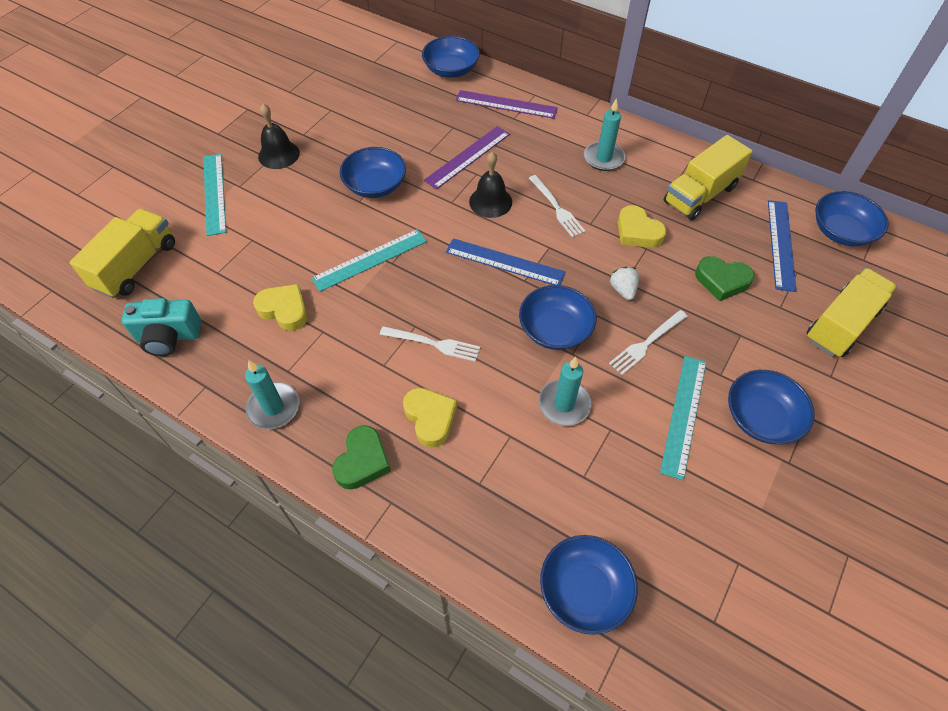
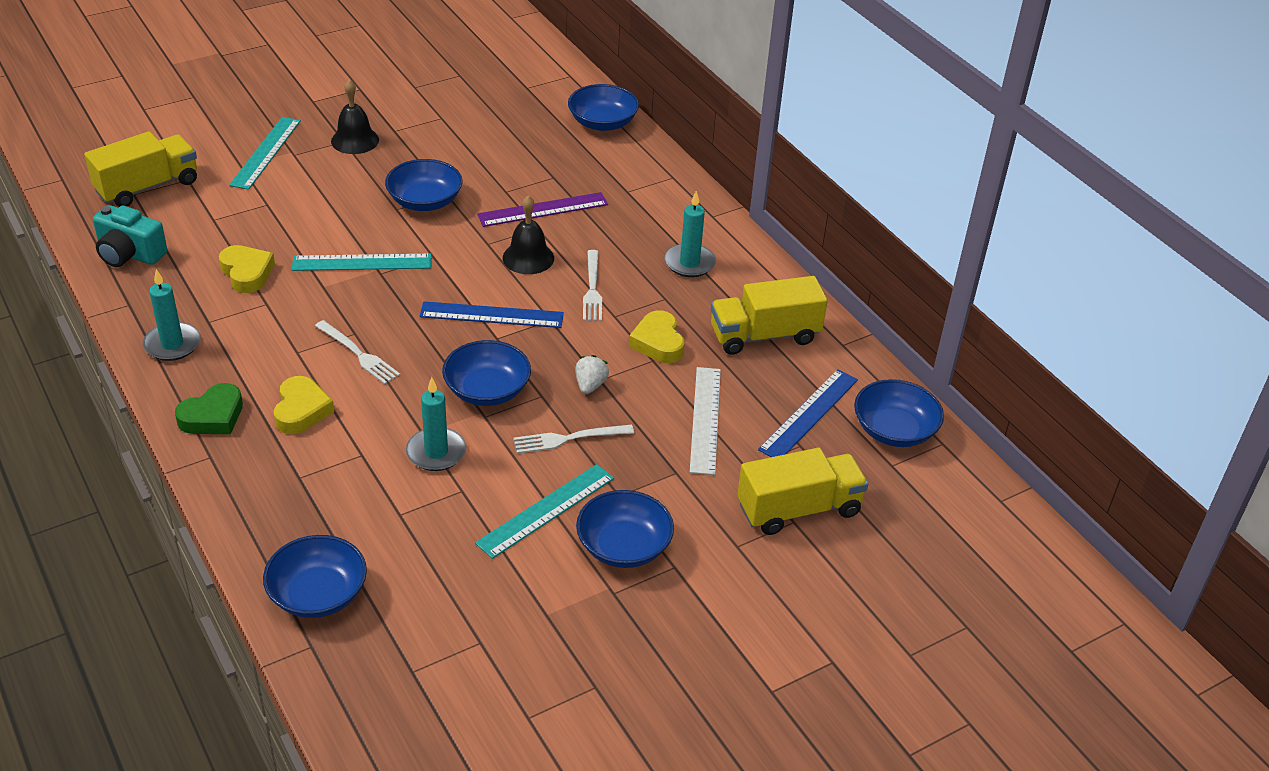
camera: 25 degrees right, 15 degrees down
(504, 262) = (491, 315): blue ruler -> blue ruler turned 45 degrees counterclockwise
(506, 104) = (631, 176): purple ruler -> none
(722, 281) = (705, 419): green heart -> white ruler

